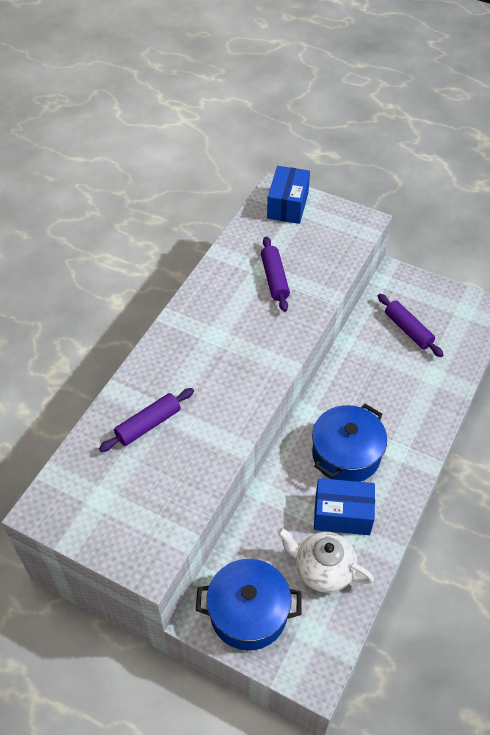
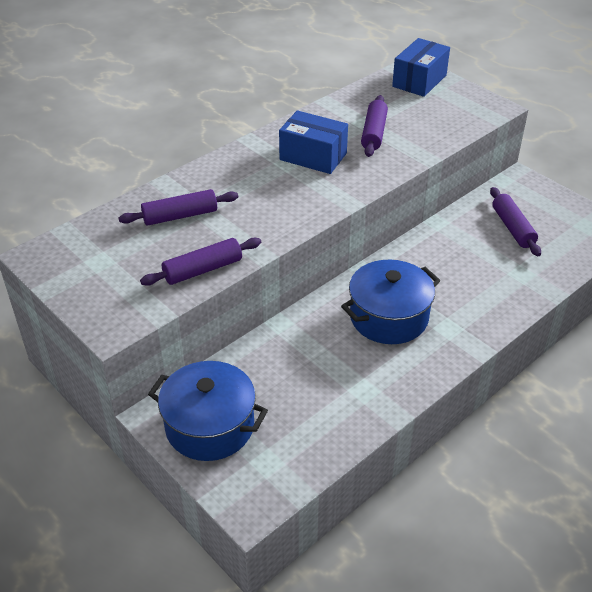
camera: 20 degrees right, 10 degrees down
(197, 478) = (203, 270): none -> purple rolling pin
(323, 569) = (311, 411): white teapot -> none
(342, 514) = (357, 368): blue box -> blue box (313, 156)

